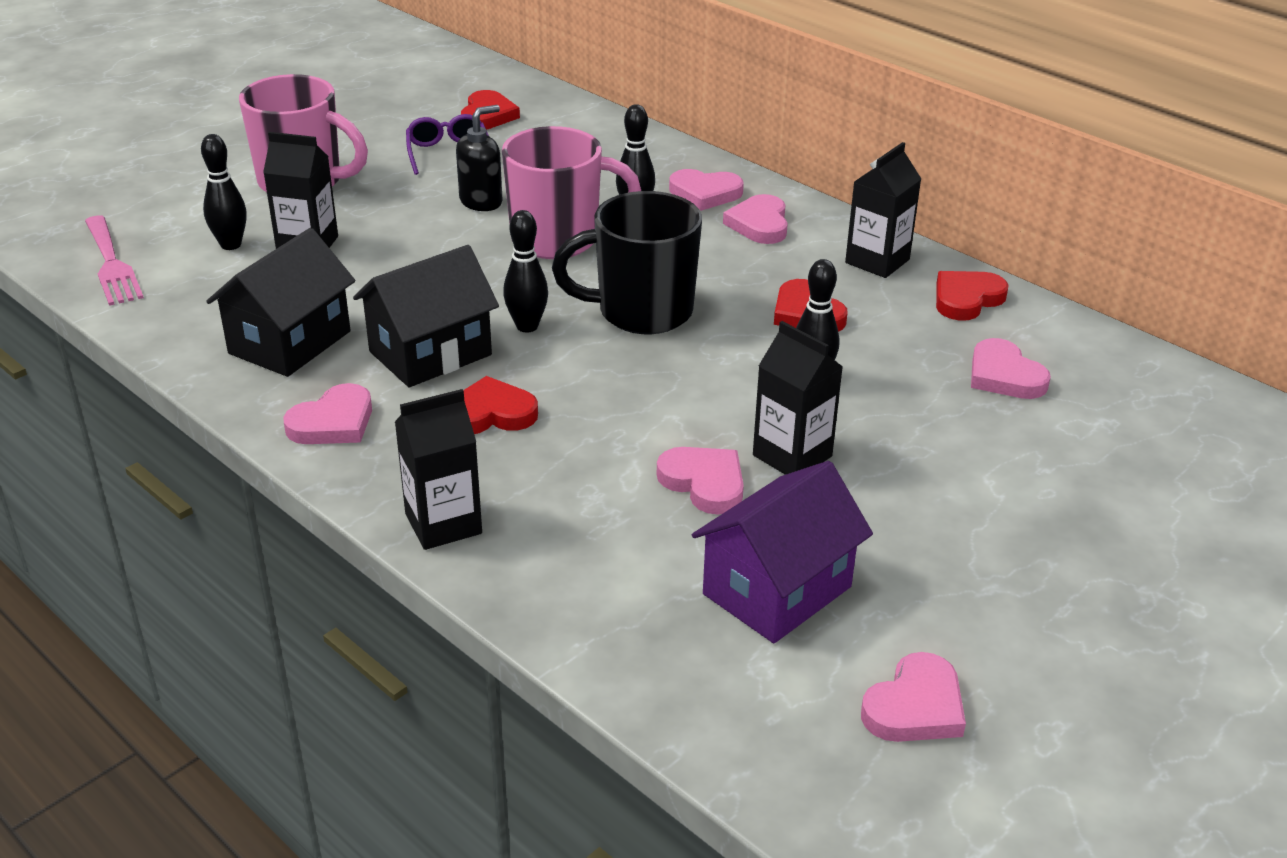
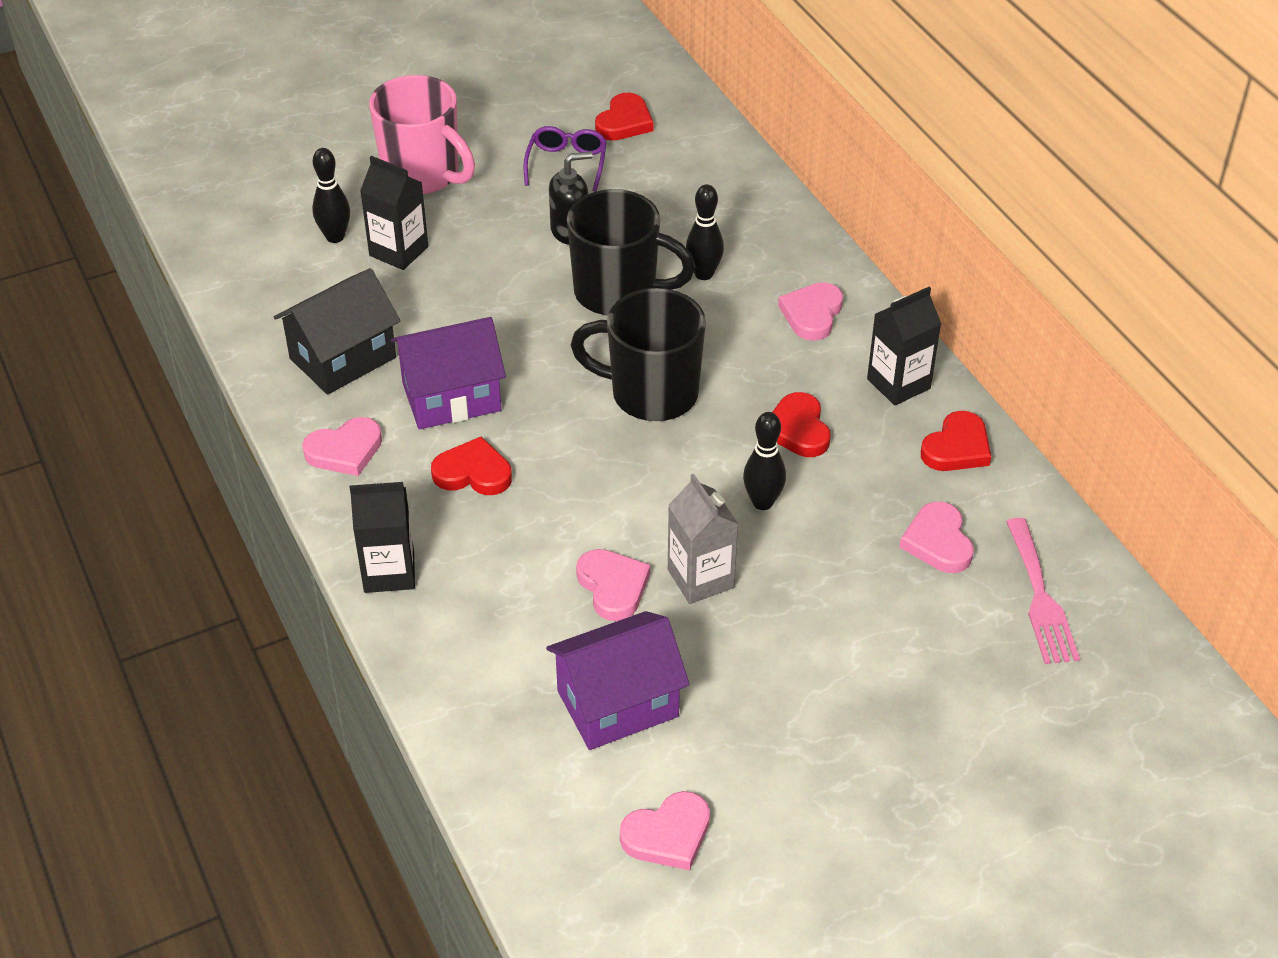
camera: 20 degrees right, 10 degrees up
(112, 264) = (231, 238): pink fork -> pink fork (1040, 598)
(430, 353) = (451, 397): black house -> purple house
(527, 326) = (545, 386): black bowling pin -> none
(558, 240) = (618, 293): pink mug -> black mug
(705, 193) = (781, 265): pink heart -> none
(792, 456) = (700, 578): black carton -> grey carton
(966, 299) = (957, 447): red heart -> red heart turned 150 degrees clockwise

